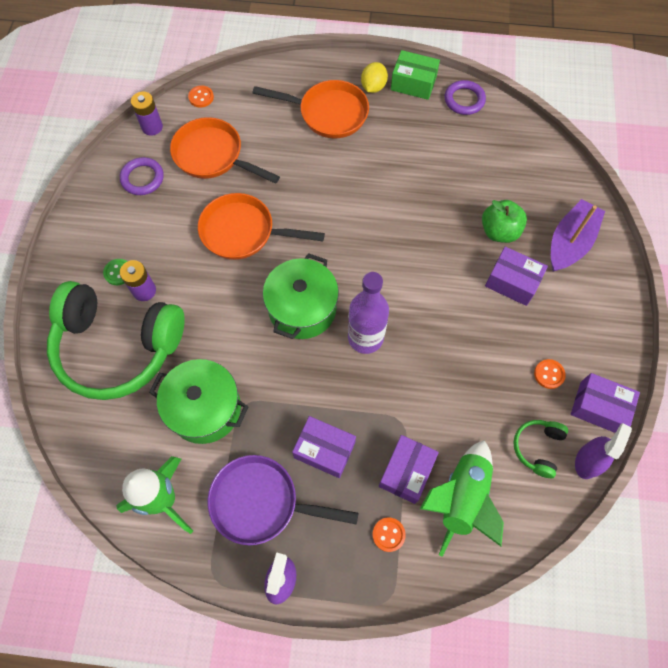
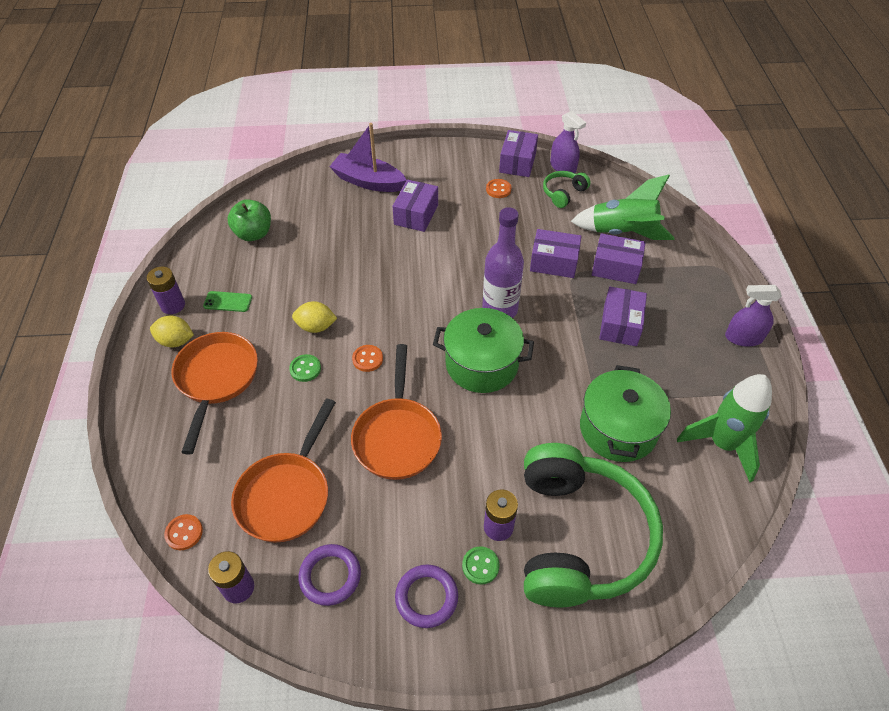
camera: 100 degrees left, 15 degrees down
(261, 502) = (687, 364): purple pan -> none
(326, 173) = (305, 369): none -> green button
(371, 183) = (316, 327): none -> yellow lemon
(388, 534) = (672, 273): orange button -> orange button (367, 359)
(411, 120) = (228, 302): none -> green phone
(413, 83) = (173, 305): green box -> purple battery
(423, 406) = (553, 262): none -> purple box
(464, 100) = (199, 261): purple ring -> purple ring (426, 597)
(499, 231) = (363, 225): green apple -> green apple (253, 234)
(537, 448) = (563, 193): green headphones -> green headphones turned 120 degrees clockwise
(588, 461) = (563, 167): purple spray bottle -> purple spray bottle turned 150 degrees counterclockwise

